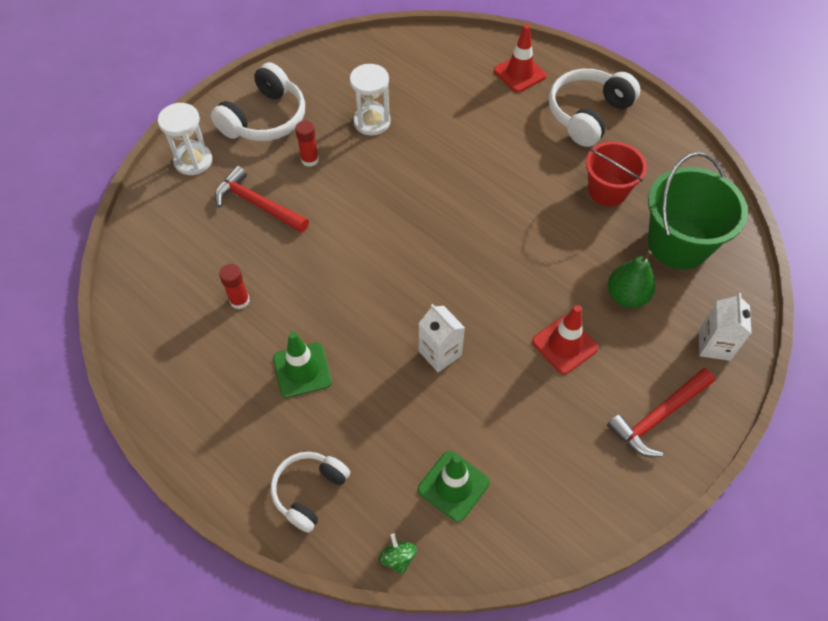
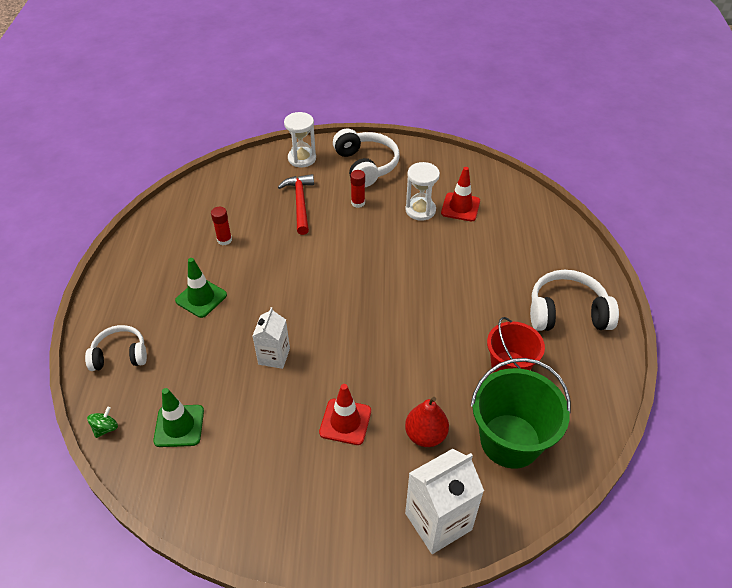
camera: 50 degrees right, 10 degrees down
(265, 119) = (366, 165): white headphones -> white headphones turned 105 degrees counterclockwise
(519, 73) = (555, 253): red traffic cone -> red traffic cone (460, 207)
(626, 296) = (425, 435): green pear -> red pear
(658, 416) = (336, 519): red hammer -> none
(714, 345) = (438, 521): white carton -> white carton, size x1.60

